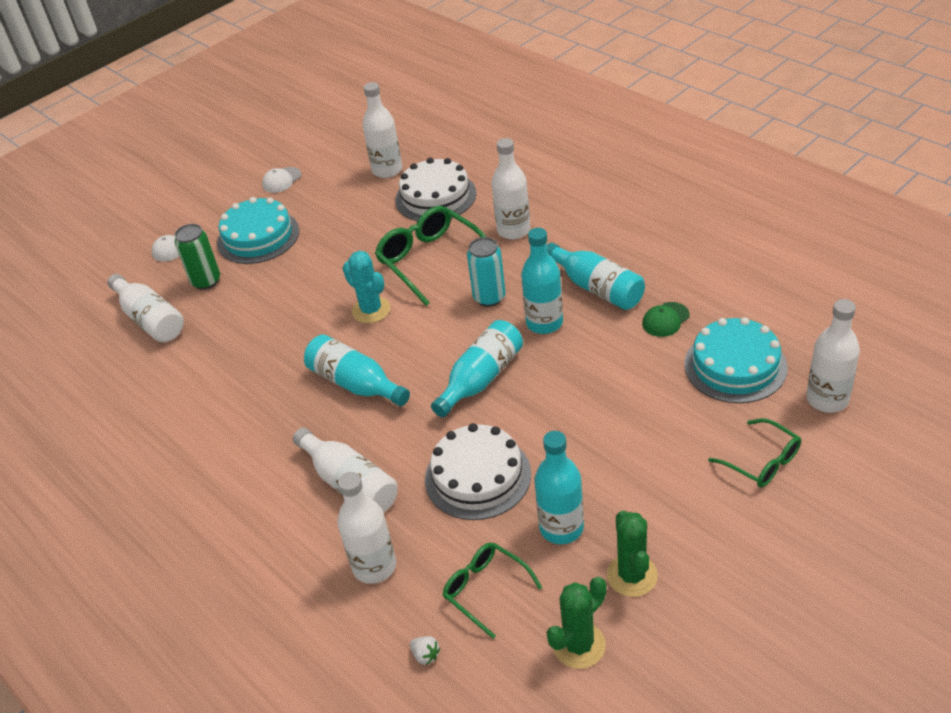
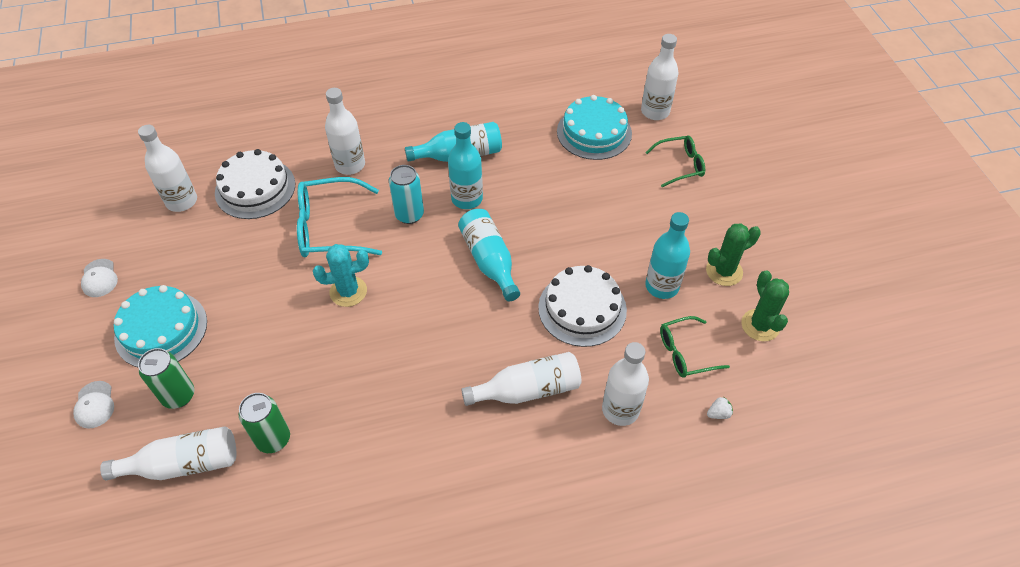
camera: 65 degrees left, 10 degrees up
(199, 352) = (273, 439): none -> green can
(355, 383) = (423, 339): turquoise bottle -> none
(430, 260) = (329, 228): green glasses -> turquoise glasses
(632, 575) = (724, 271): green cactus -> green cactus turned 45 degrees counterclockwise
(665, 320) = (524, 139): green cap -> none

